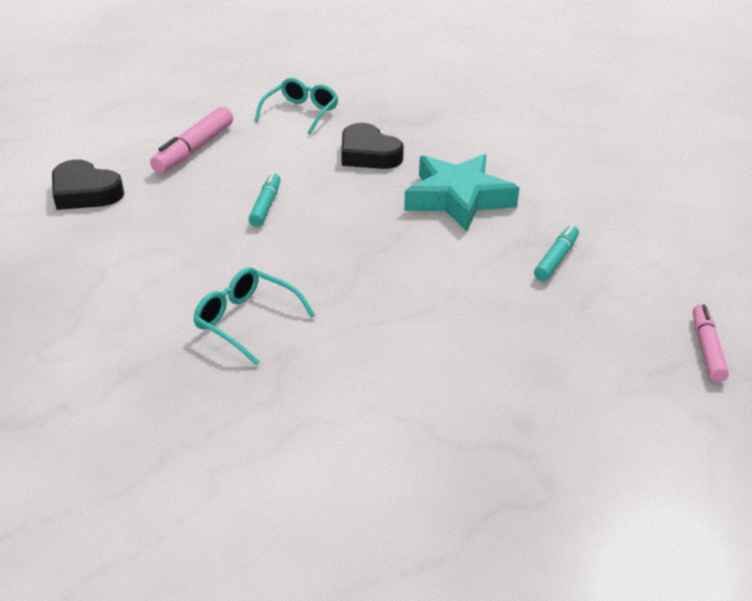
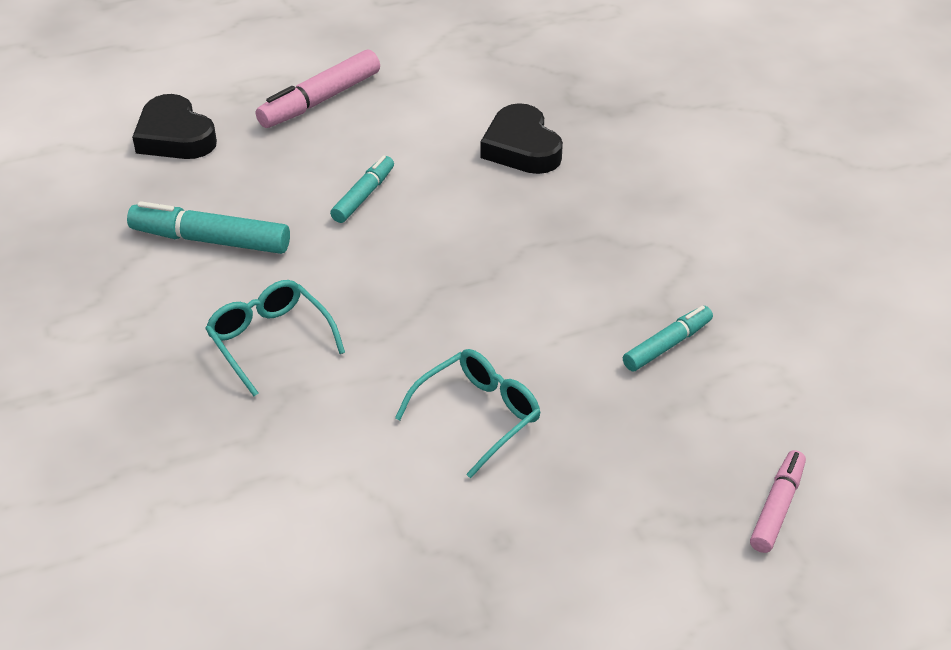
camera: 20 degrees right, 5 degrees up
(155, 259) = (210, 240): none -> turquoise marker
(301, 113) = (471, 70): turquoise glasses -> turquoise glasses (478, 415)
(458, 199) = (596, 235): turquoise star -> none

